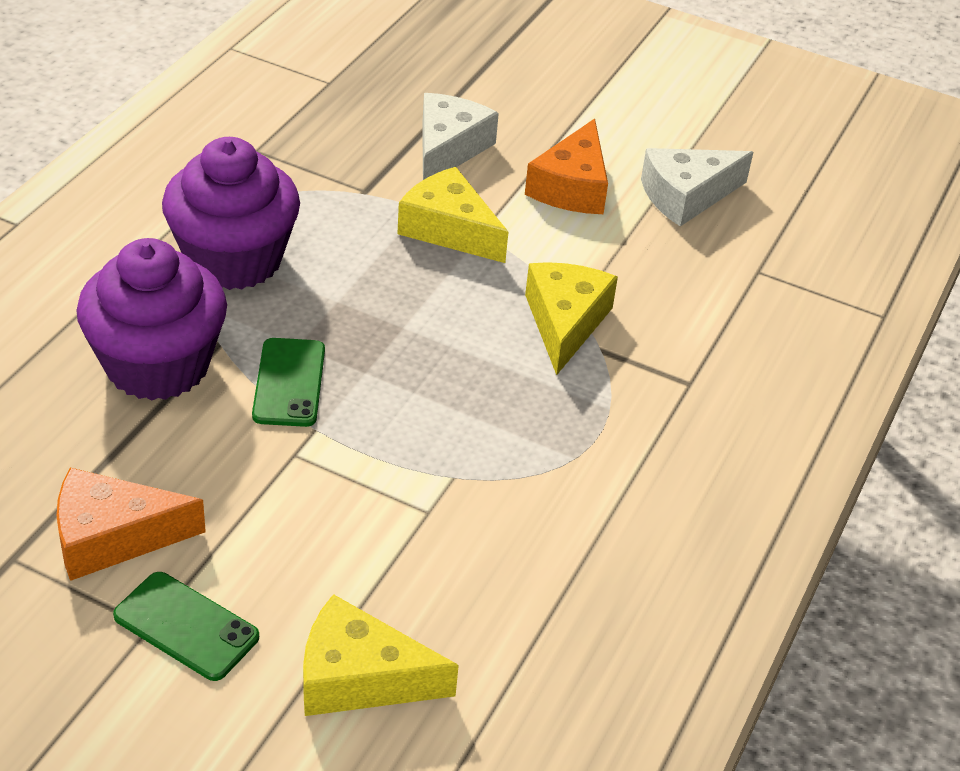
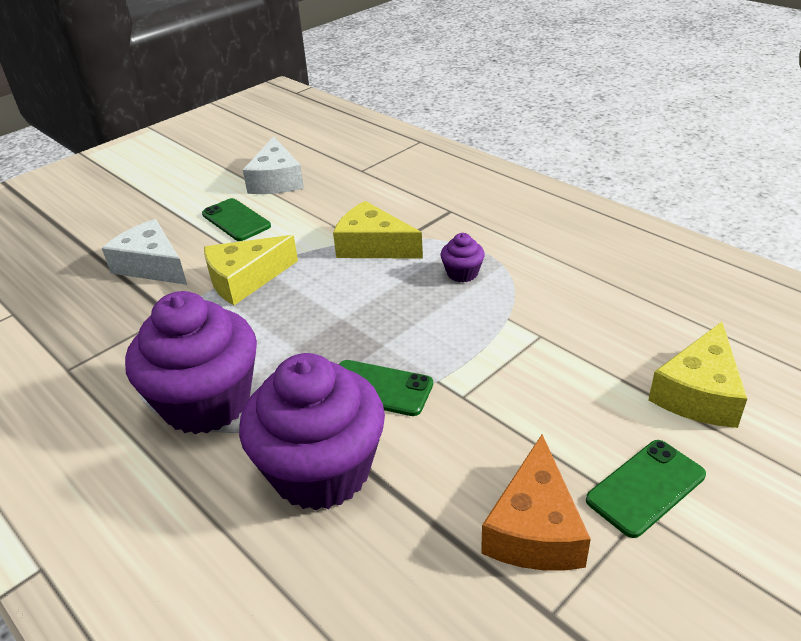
camera: 65 degrees left, 5 degrees down
(536, 419) = (462, 273): none -> purple cupcake
(572, 187) = (236, 220): orange cheese -> green phone

